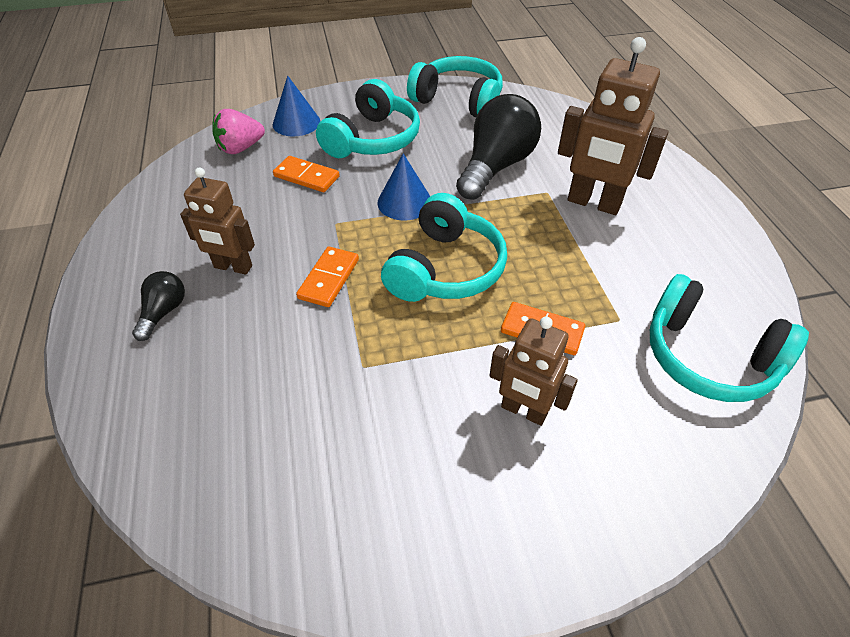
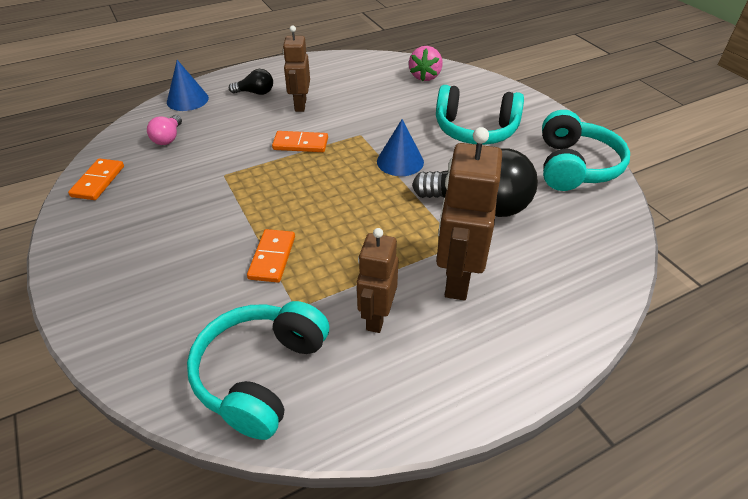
camera: 75 degrees right, 5 degrees down
(231, 435) = (168, 138): none -> pink light bulb
(240, 148) = (425, 76): pink strawberry -> pink strawberry turned 120 degrees counterclockwise
(296, 123) = (473, 91): blue cone -> blue cone (187, 100)
(306, 177) = (407, 110): orange domino -> orange domino (98, 181)
(445, 268) = (328, 195): turquoise headphones -> none
(523, 411) = (191, 255): brown robot -> brown robot (376, 317)

